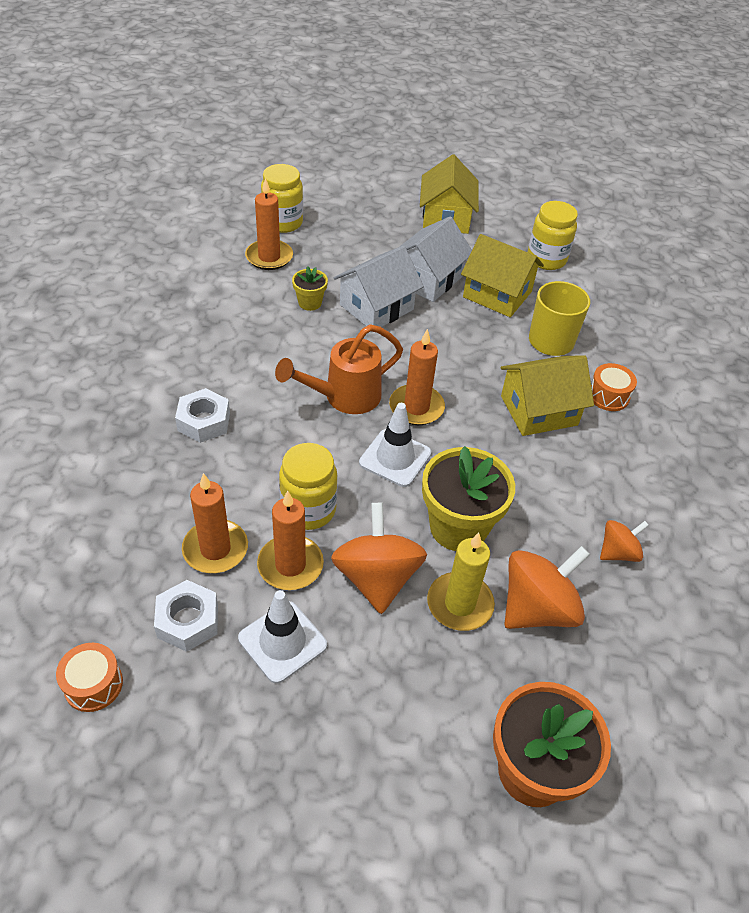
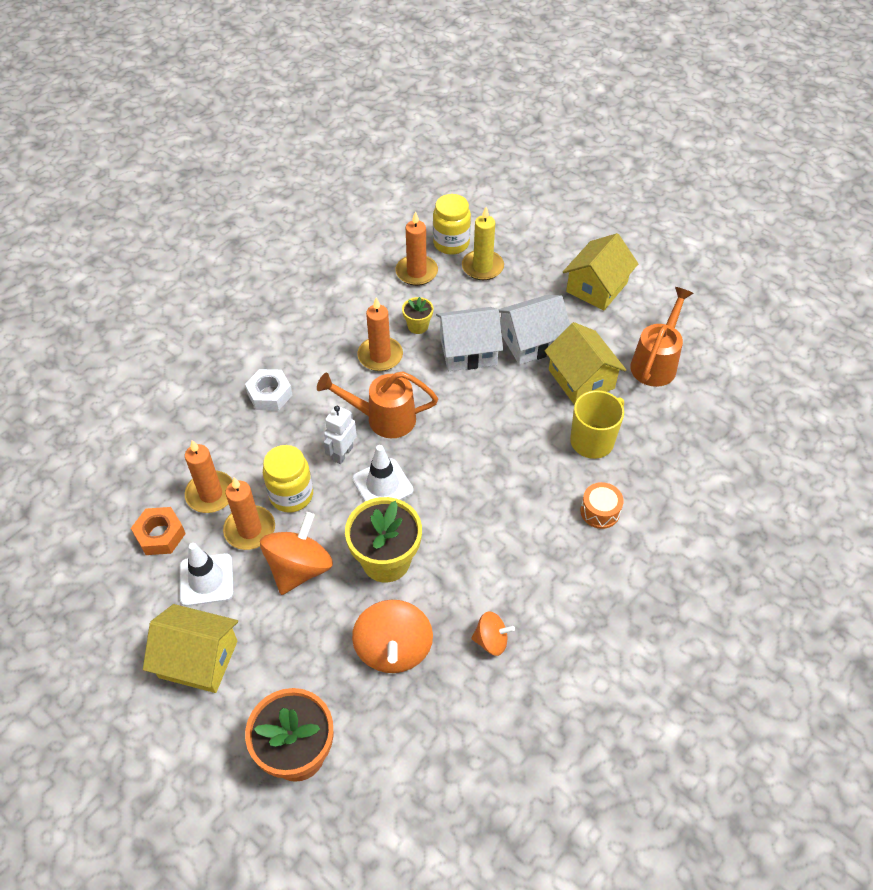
camera: 35 degrees right, 5 degrees up
(93, 684) = (80, 547): orange drum -> none
(188, 621) = (160, 535): white nut -> orange nut
(330, 446) = (342, 454): none -> white robot
(416, 407) = (431, 451): orange candle -> orange candle (380, 356)
(459, 604) = (341, 616): yellow candle -> yellow candle (482, 267)
(537, 608) = (393, 649): orange spinning top -> orange spinning top turned 90 degrees clockwise
(538, 410) = (528, 497): yellow house -> yellow house (198, 659)
(546, 259) = (656, 362): yellow jar -> orange watering can

